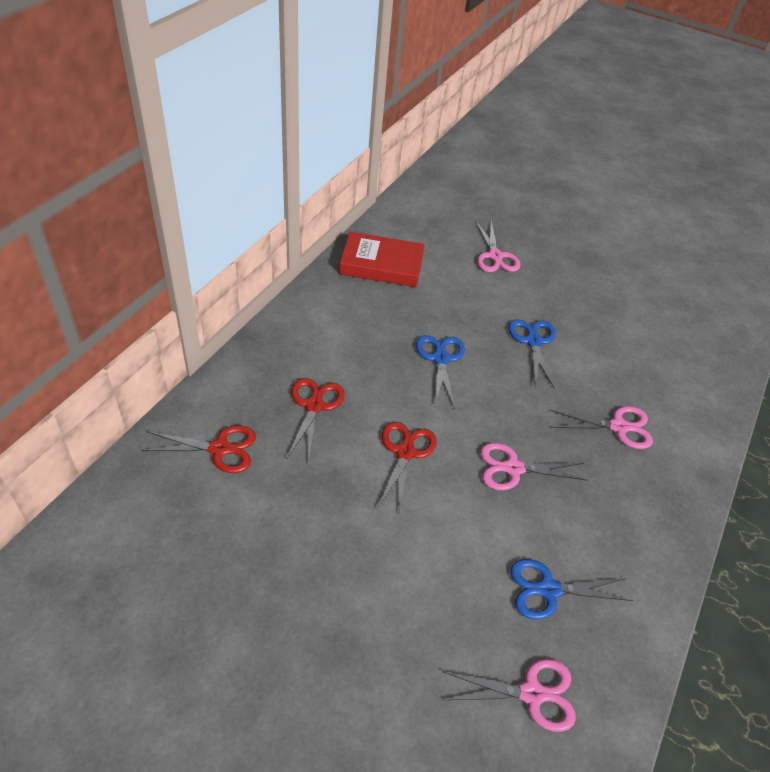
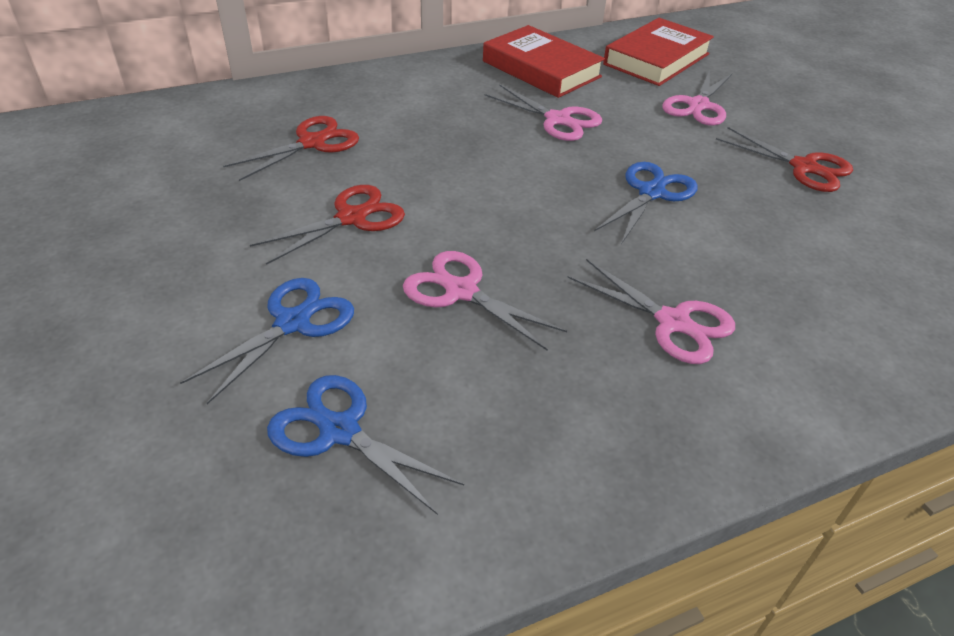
camera: 40 degrees right, 5 degrees down
(220, 448) = (180, 136): red scissors -> red scissors (804, 167)
(438, 223) = (656, 59): none -> red book
(440, 359) = (505, 161): blue scissors -> blue scissors (293, 322)
(532, 693) = (165, 522): pink scissors -> pink scissors (558, 120)

